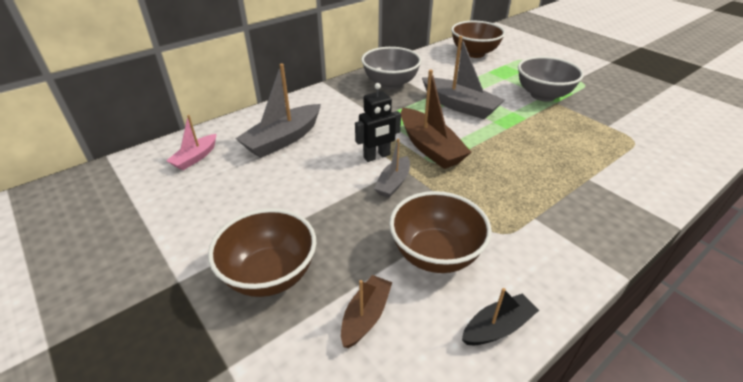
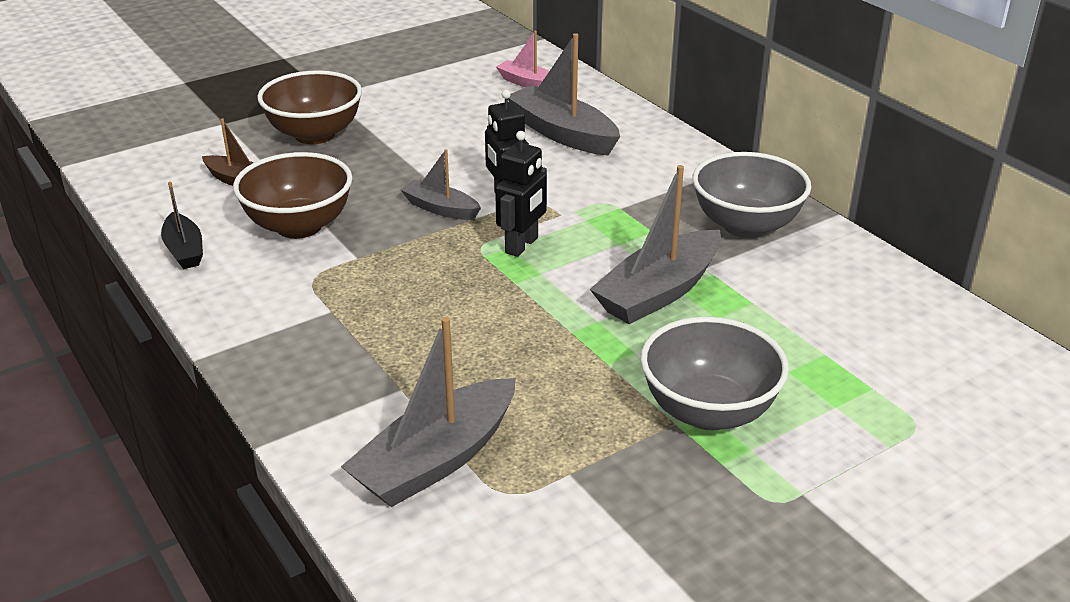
camera: 95 degrees right, 5 degrees down
(430, 147) = (522, 245): brown boat -> black robot
(474, 53) = (931, 351): brown bowl -> none
(632, 161) = (436, 460): none -> grey boat

